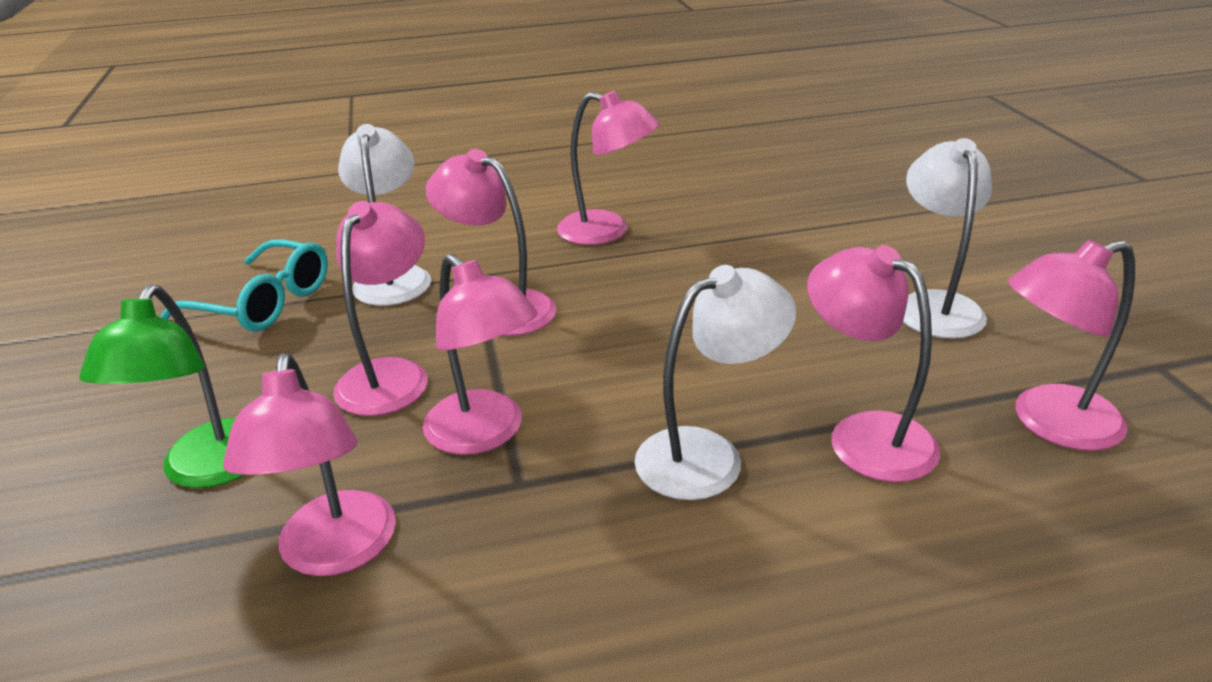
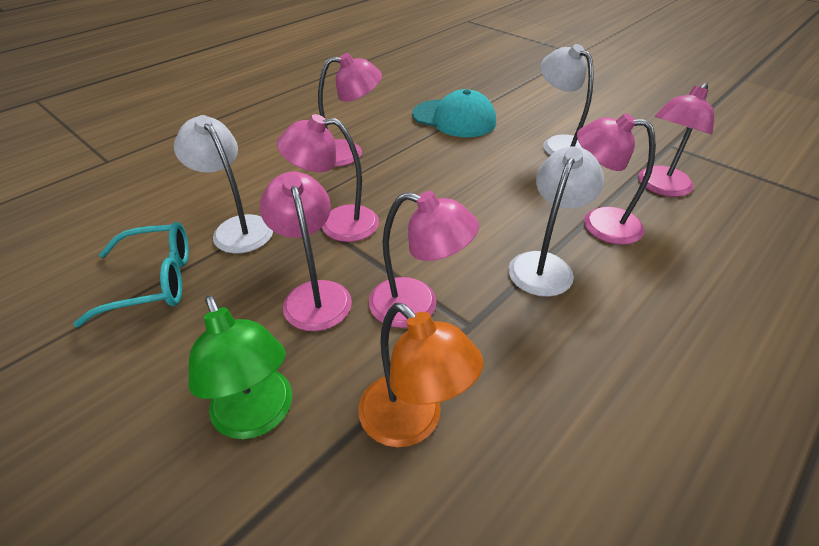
camera: 35 degrees left, 10 degrees up
(335, 553) = (412, 422): pink lamp -> orange lamp
(802, 226) = (454, 119): none -> turquoise cap

